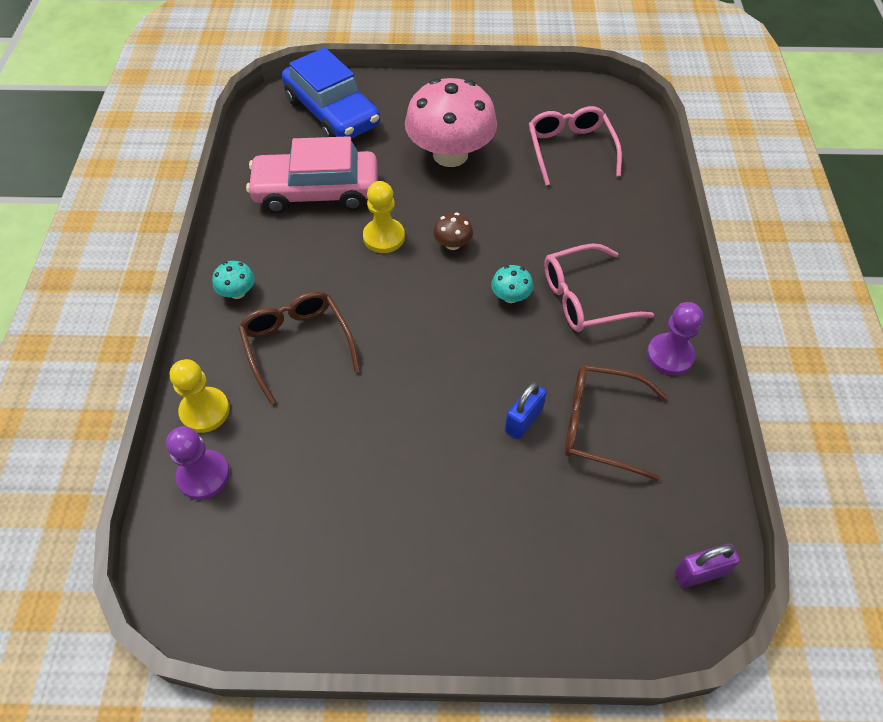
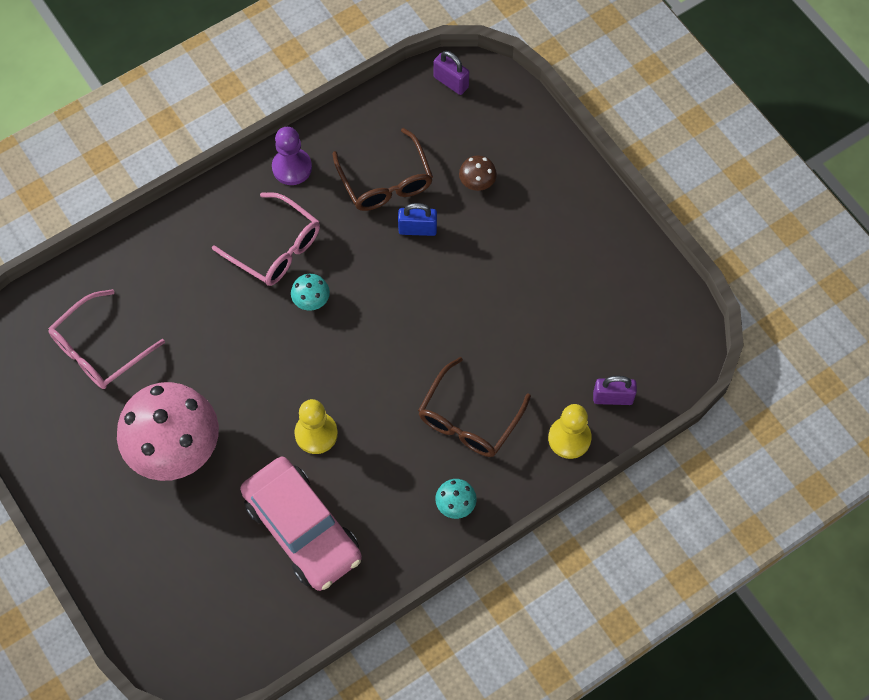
camera: 125 degrees left, 10 degrees up
(203, 475) = (612, 398): purple pawn -> purple padlock
(332, 112) = (185, 598): blue car -> none
(453, 244) = (285, 375): brown mushroom -> brown mushroom (477, 182)

